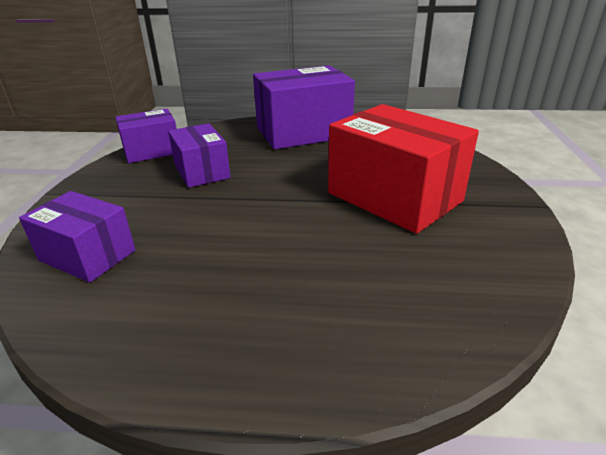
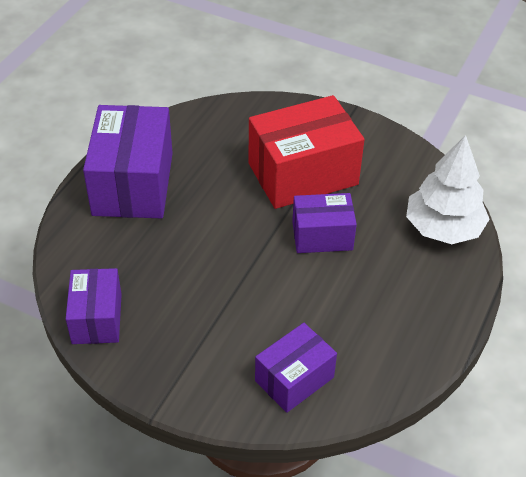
camera: 70 degrees left, 15 degrees up
(201, 171) = (179, 284): purple box -> purple box (322, 236)
(409, 328) = (443, 228): none -> white tree

